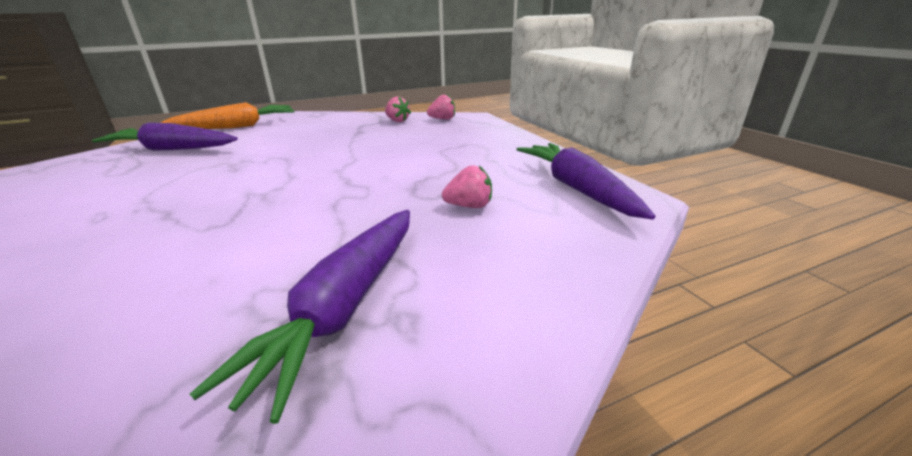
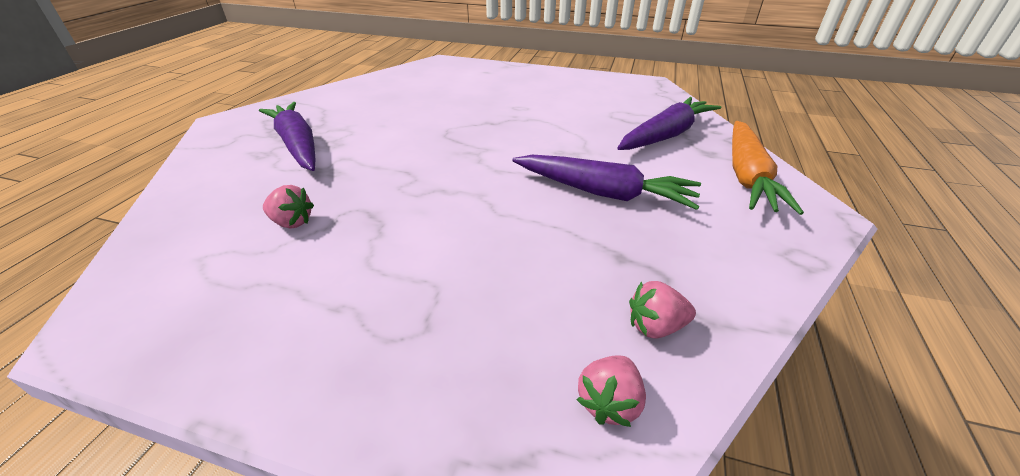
camera: 130 degrees right, 10 degrees up
(469, 206) = (292, 222): pink strawberry -> pink strawberry turned 105 degrees counterclockwise
(576, 188) = (181, 308): purple carrot -> purple carrot (603, 193)

